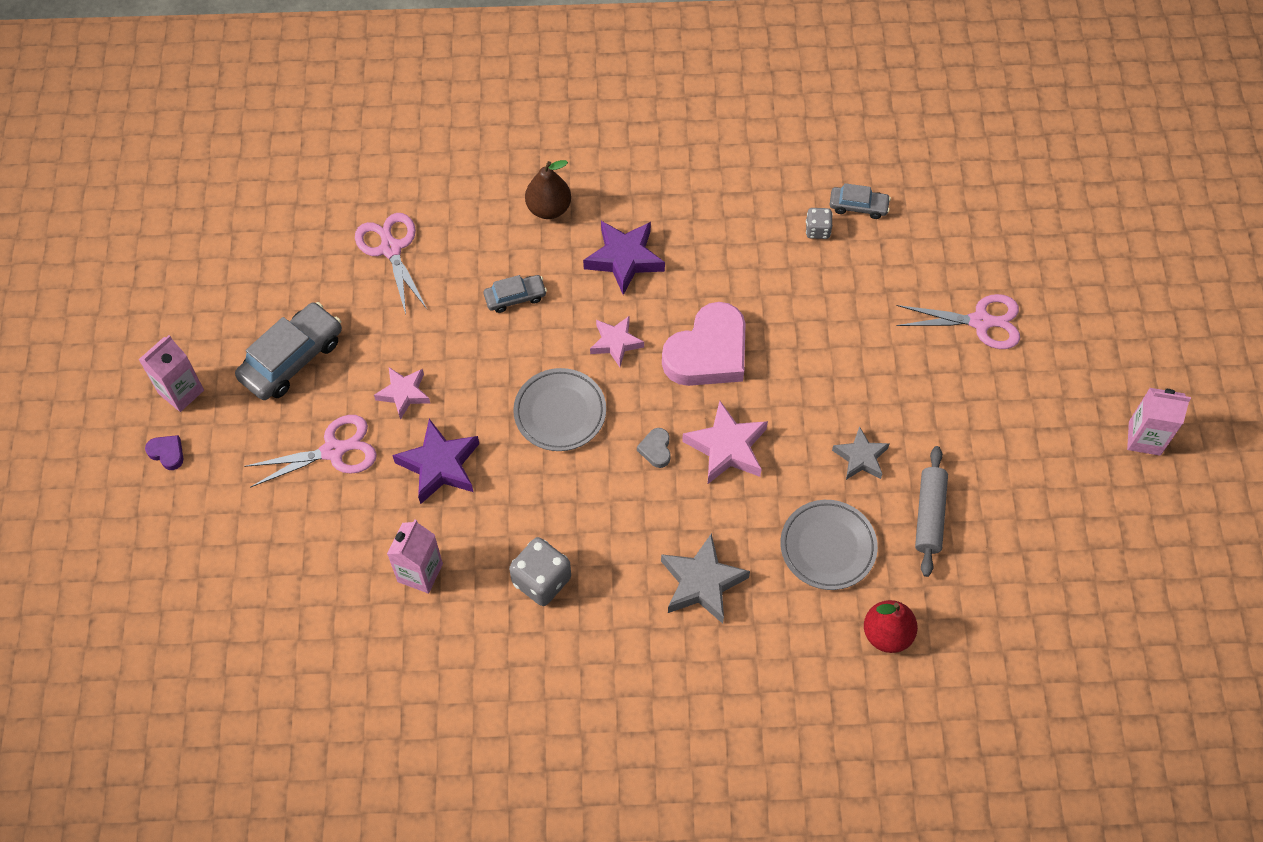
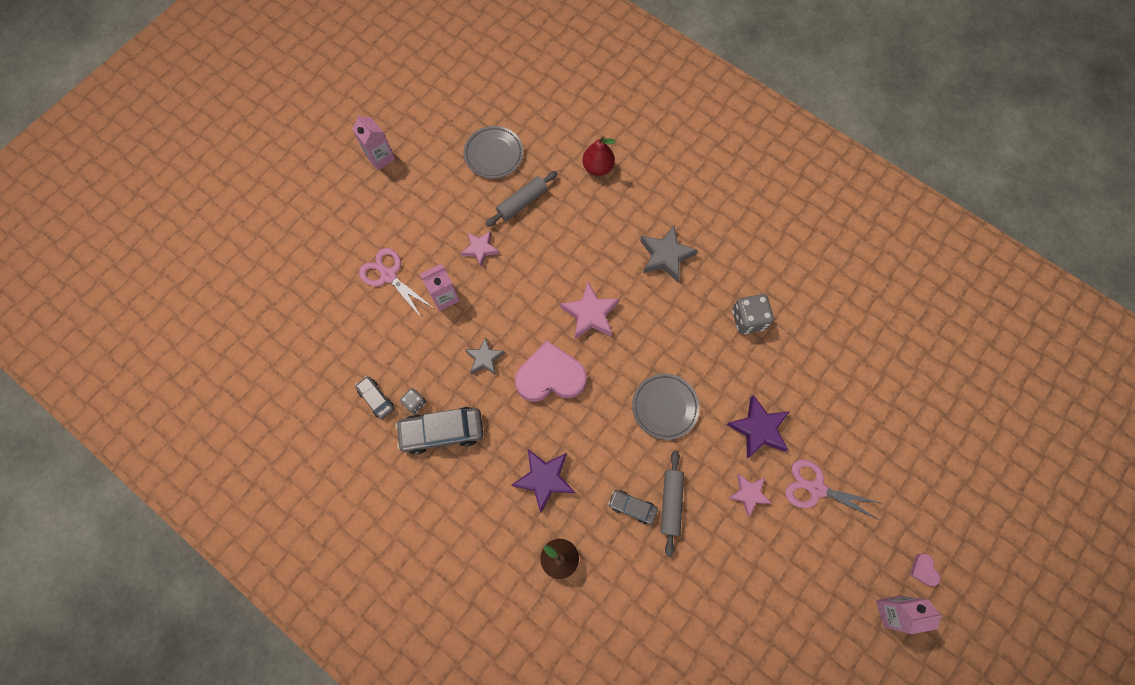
camera: 140 degrees left, 10 degrees up
(167, 453) = (923, 570): purple heart -> pink heart
(292, 359) = (804, 577): grey car -> grey car (442, 431)
(391, 249) = (685, 613): pink scissors -> none
(420, 572) = (812, 373): pink carton -> pink carton (444, 297)
(479, 328) = (671, 503): none -> grey rolling pin
(616, 343) = (597, 425): pink star -> pink star (480, 249)
(656, 449) = (629, 343): grey heart -> none
(828, 547) = (587, 225): grey plate -> grey plate (494, 154)
(861, 457) = (526, 255): grey star -> grey star (484, 358)

